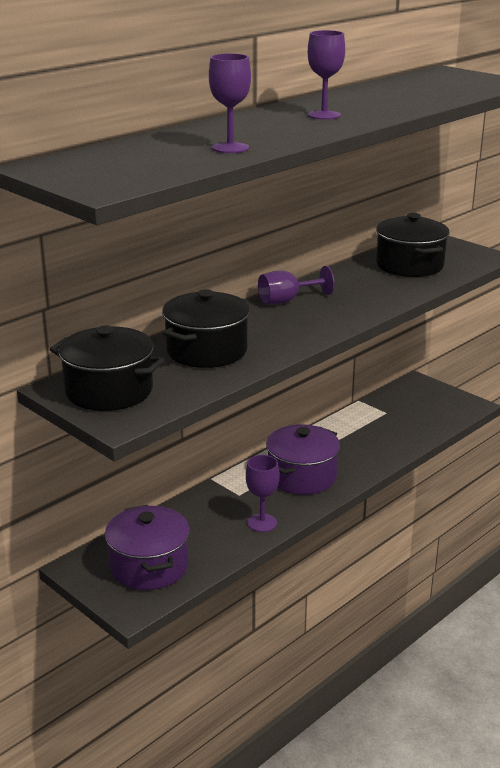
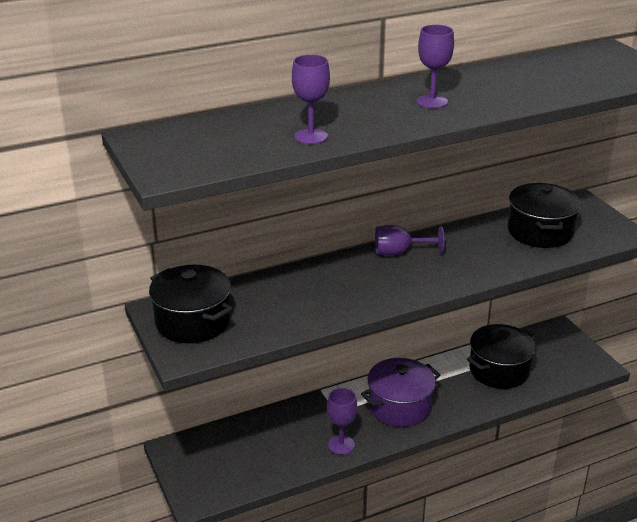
camera: 20 degrees right, 5 degrees up
(149, 566) = (228, 463): purple pot -> none
(207, 351) = (296, 295): black pot -> black pot (499, 370)

